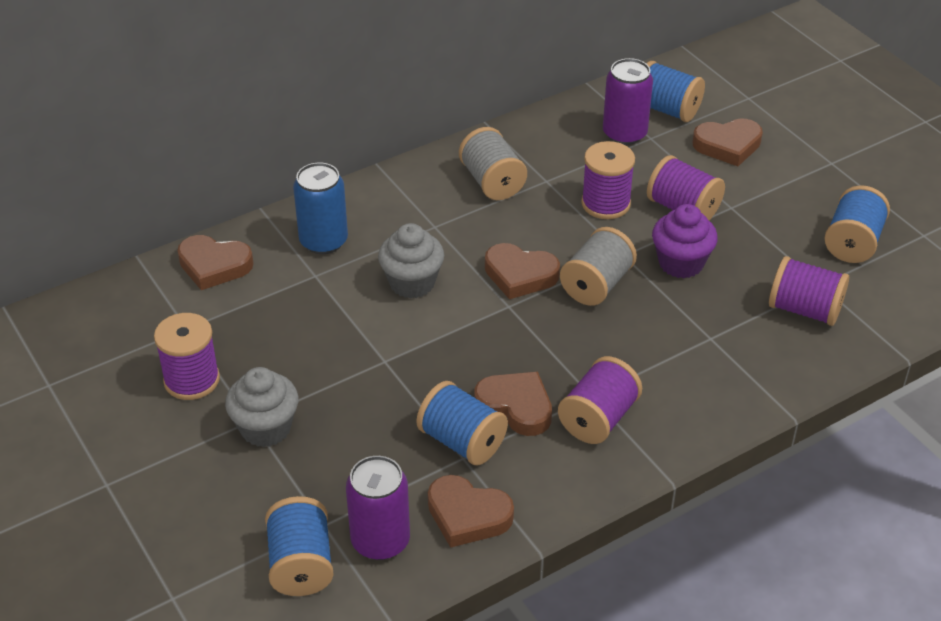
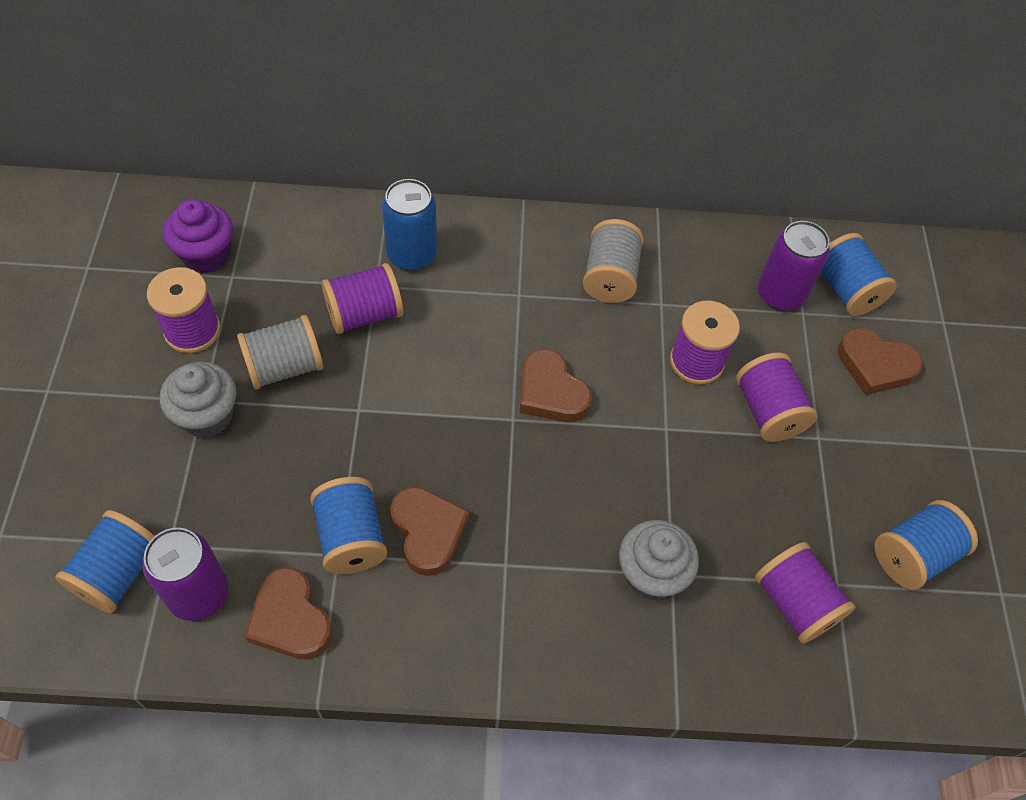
camera: 30 degrees right, 15 degrees up
(214, 266) = (304, 227): brown heart -> none
(412, 283) = (449, 343): grey cupcake -> grey cupcake (651, 574)
(596, 285) = (612, 446): grey spool -> grey spool (284, 367)
(598, 418) = (490, 594): purple spool -> purple spool (364, 314)
(681, 263) = (714, 471): purple cupcake -> purple cupcake (206, 255)

